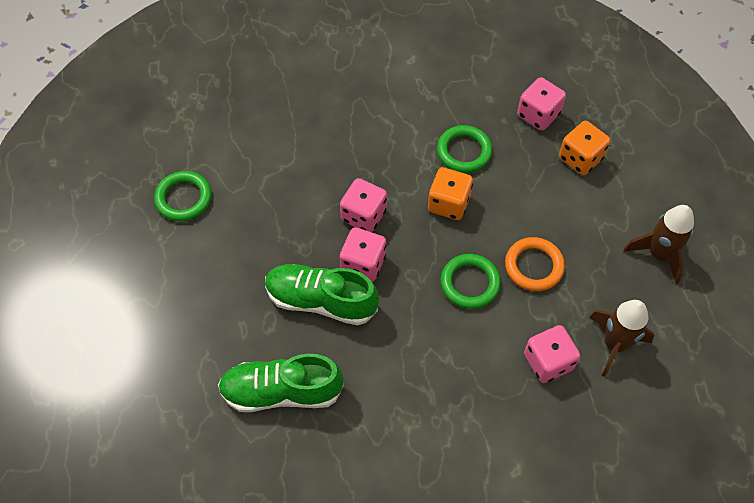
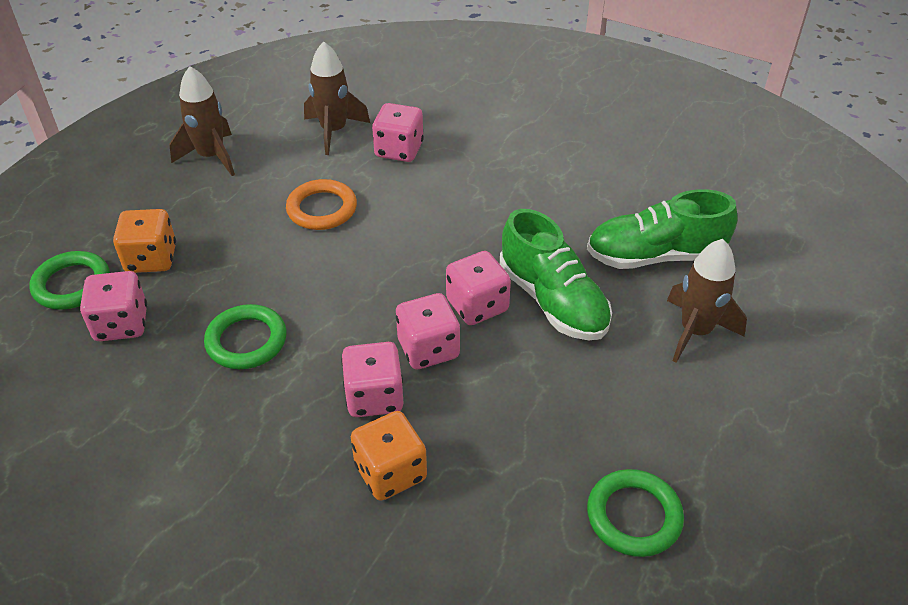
camera: 140 degrees left, 15 degrees down
(216, 341) = (695, 331): none -> brown rocket
(282, 391) = (655, 256): green shoe -> green shoe turned 135 degrees clockwise
(364, 169) = (374, 397): none -> pink dice
(448, 203) = (328, 303): orange dice -> orange dice (390, 472)
(470, 283) = (394, 231): green ring -> green ring (72, 284)

